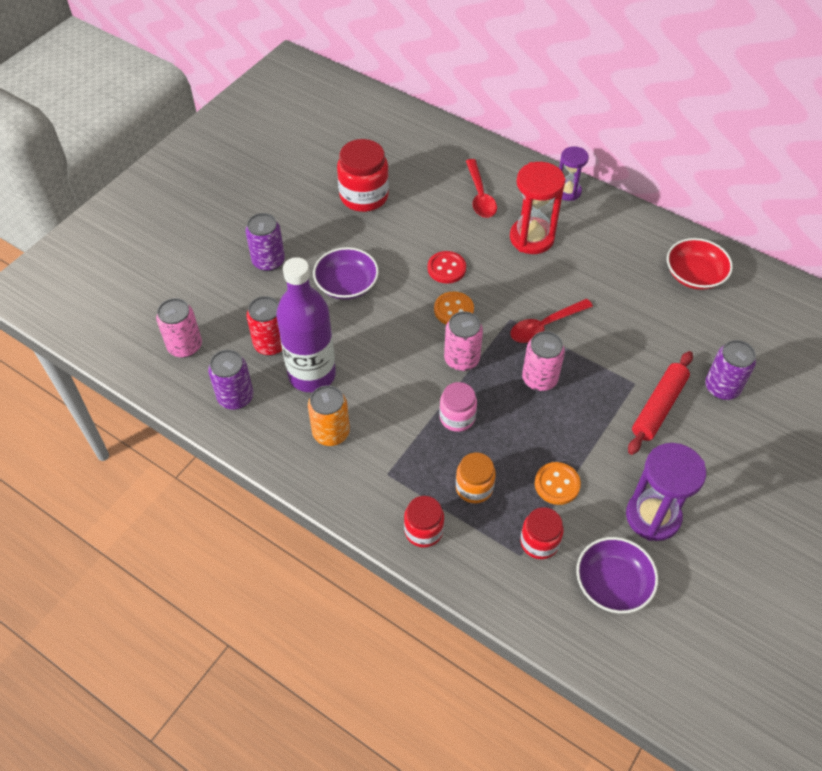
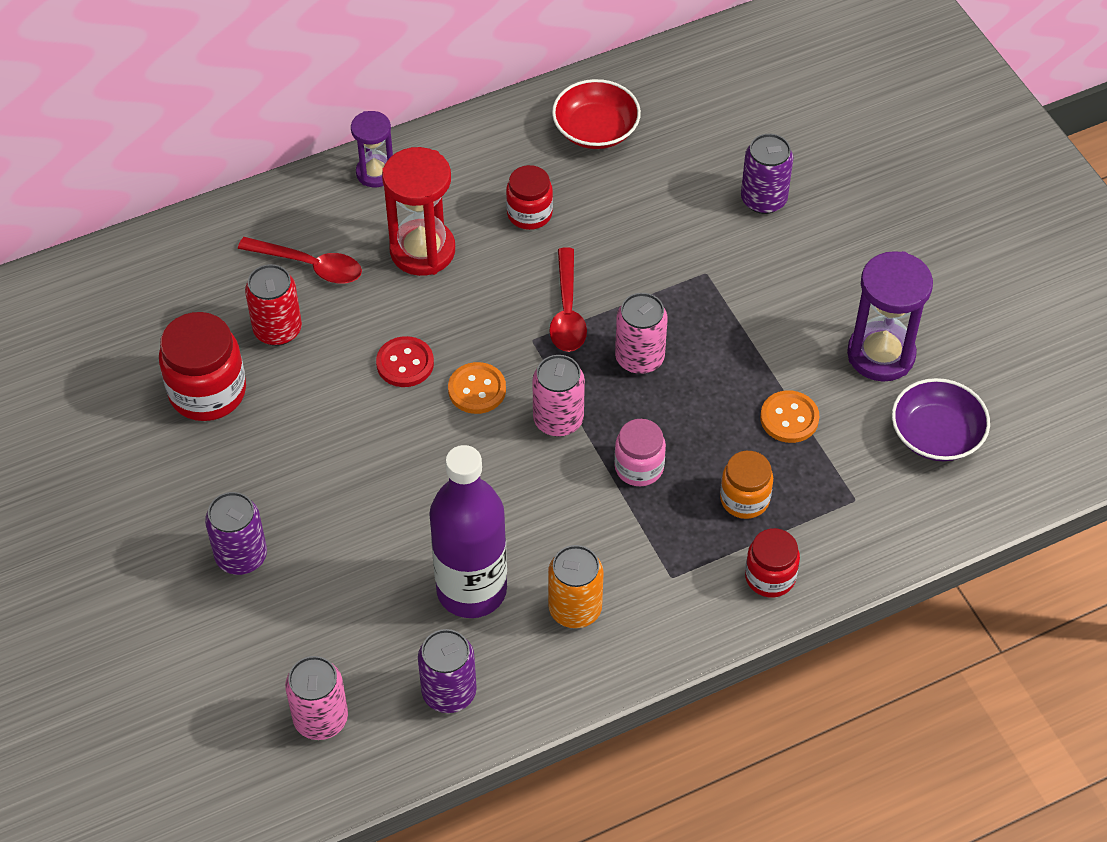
camera: 60 degrees left, 0 degrees up
(271, 344) = (389, 615): red can -> red can (277, 330)
(346, 284) = (350, 484): purple bowl -> none
(539, 542) = (850, 474): red jar -> red jar (529, 214)
(659, 407) = (751, 269): red rolling pin -> none

